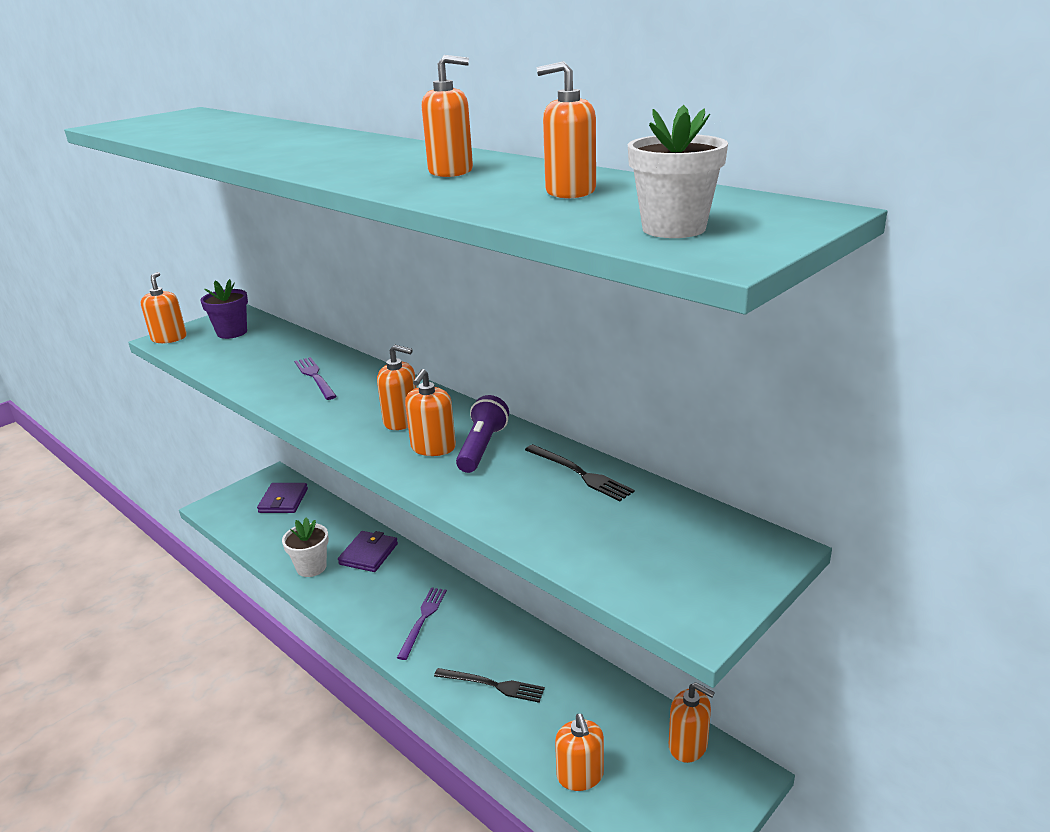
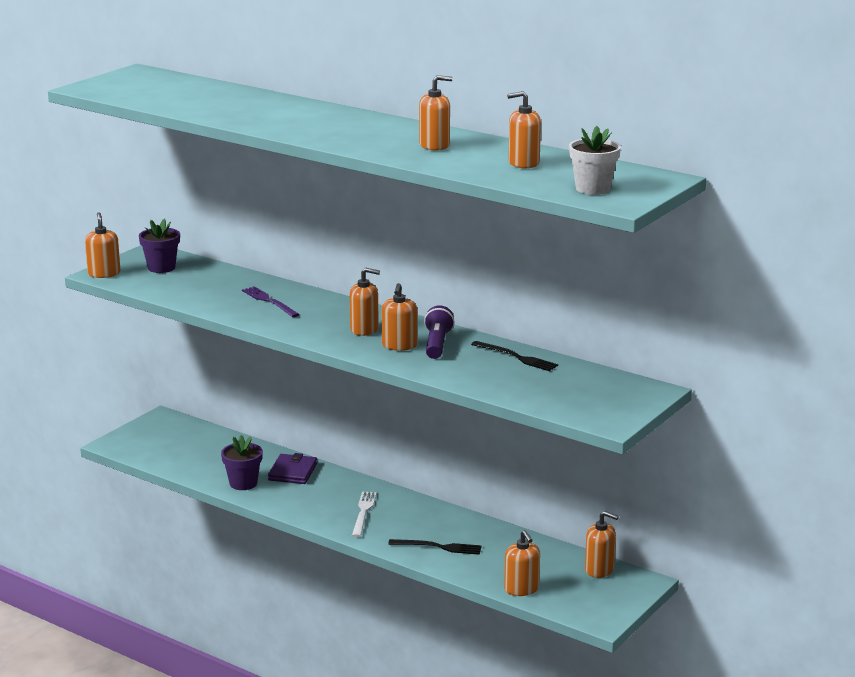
camera: 10 degrees left, 5 degrees down
(283, 501) = (185, 436): purple wallet -> none
(311, 567) = (243, 483): white flower pot -> purple flower pot
(423, 620) = (363, 512): purple fork -> white fork

